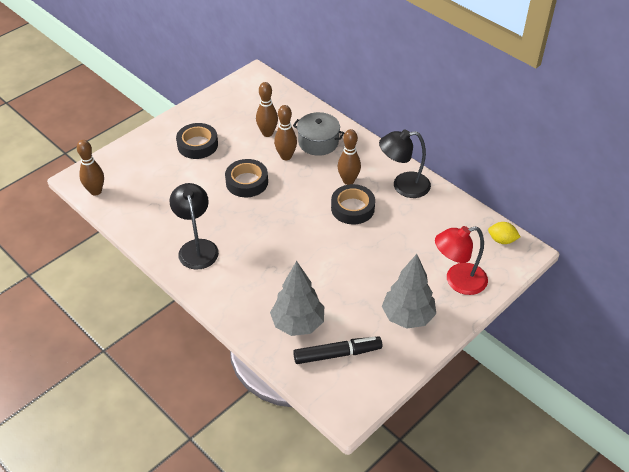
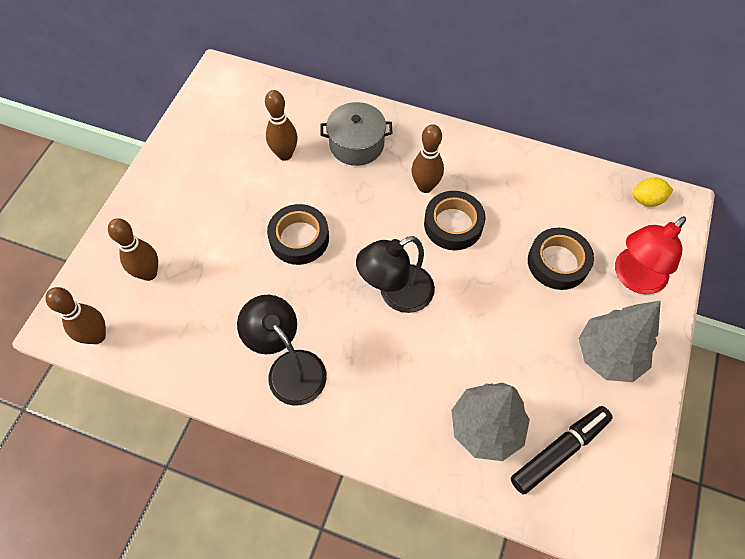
camera: 25 degrees left, 15 degrees up
(197, 145) = (202, 206): black tape -> black tape (558, 262)
(286, 156) = (328, 180): brown bowling pin -> brown bowling pin (149, 273)
(403, 186) = (494, 168): black lamp -> black lamp (396, 294)

